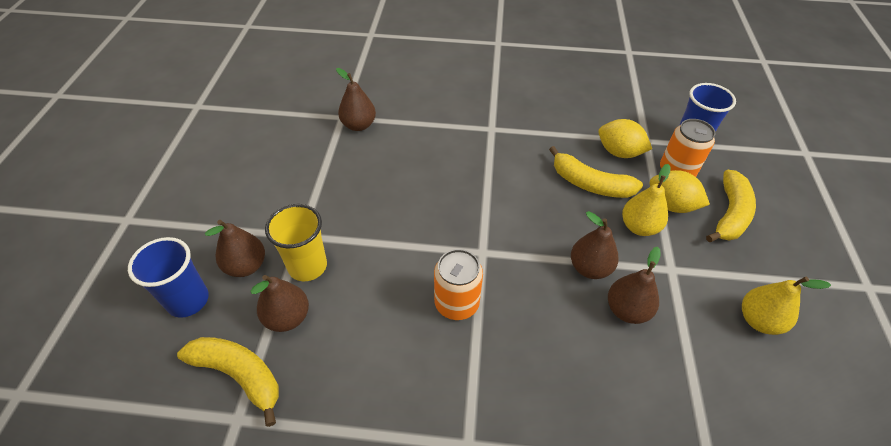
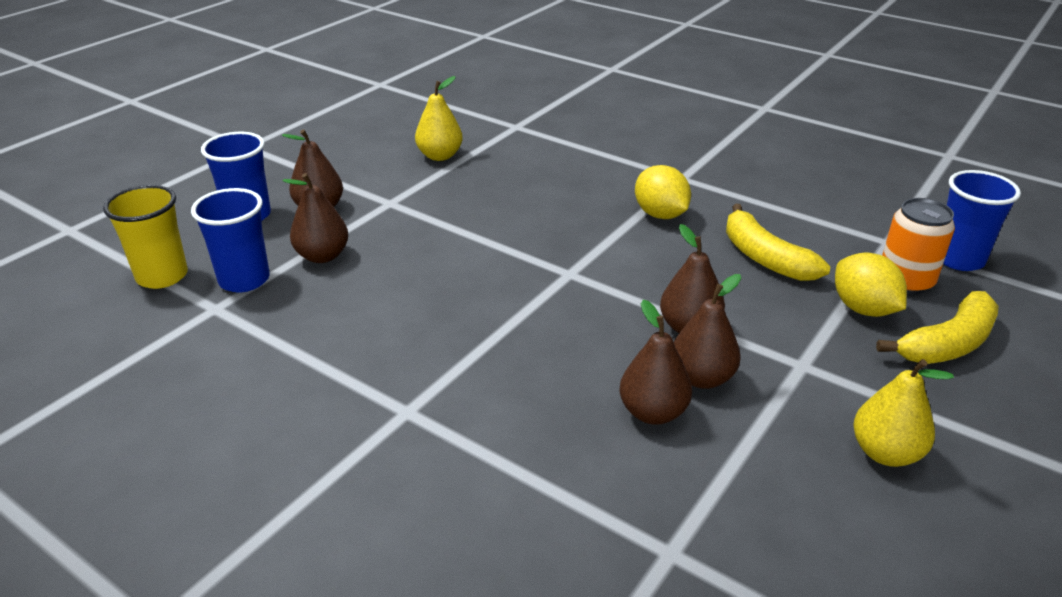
camera: 30 degrees right, 15 degrees down
(239, 375) = (244, 280): yellow banana -> blue cup
(307, 266) = (375, 226): yellow cup -> yellow cup (162, 276)
(359, 125) = (528, 137): brown pear -> brown pear (653, 412)
(456, 303) = (500, 303): orange can -> none
(619, 152) = (835, 242): yellow lemon -> yellow lemon (660, 214)
(639, 227) = (794, 314): yellow pear -> yellow pear (440, 156)

